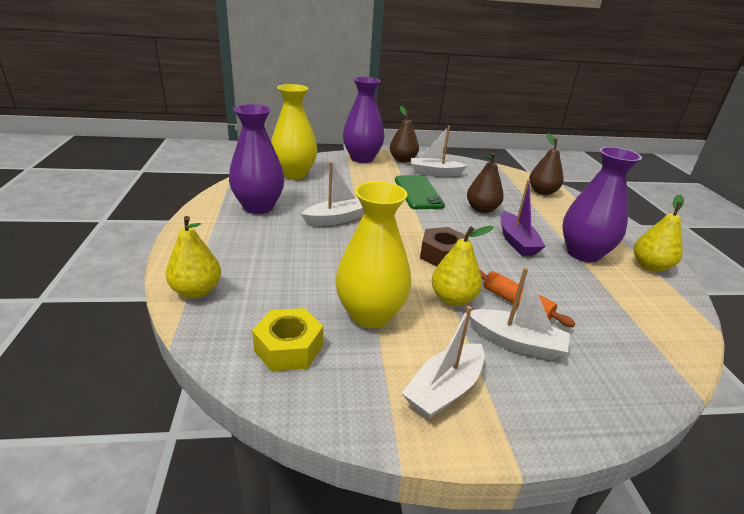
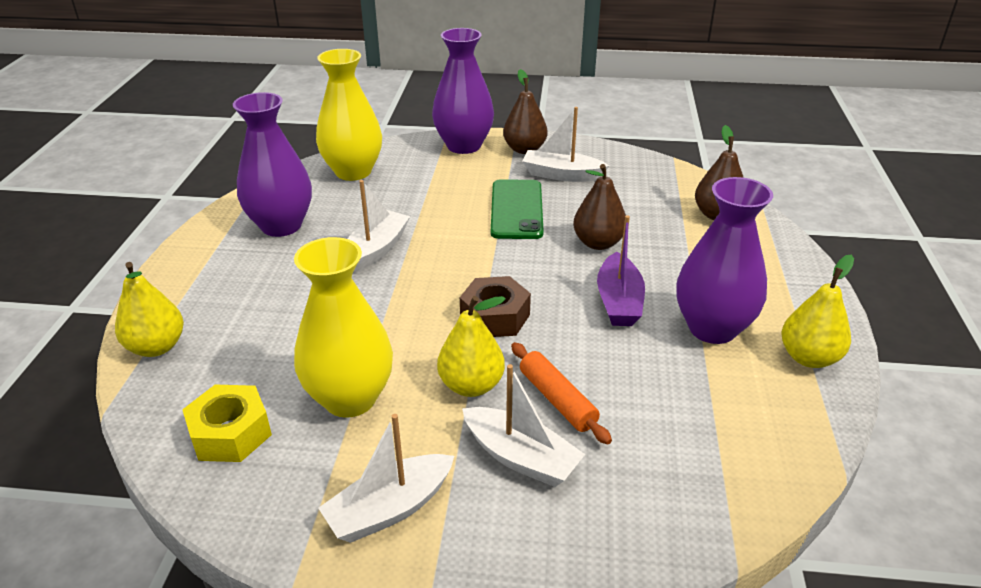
camera: 15 degrees right, 5 degrees up
(336, 219) = (376, 250): white boat -> white boat turned 45 degrees counterclockwise

